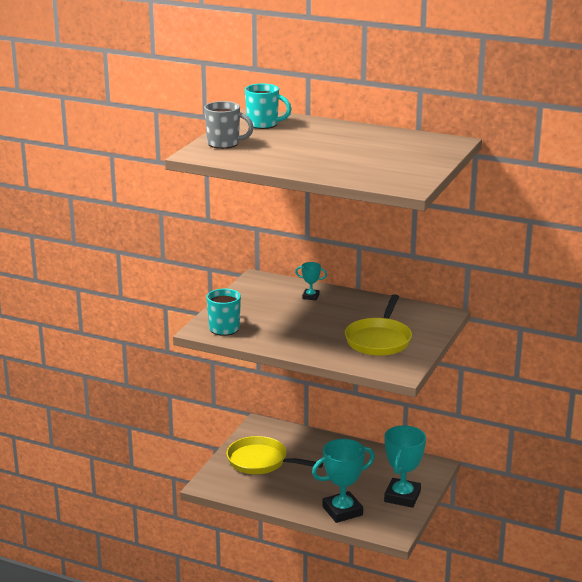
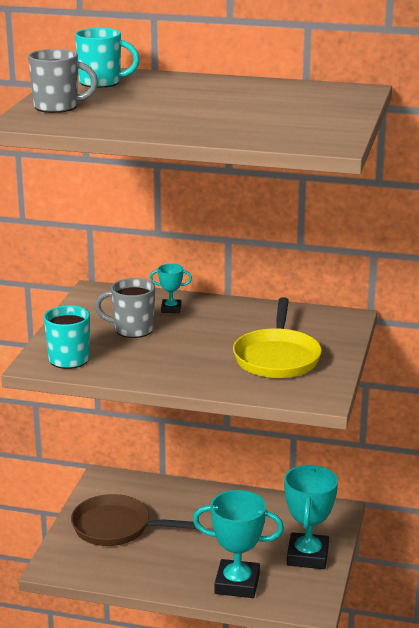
camera: 10 degrees left, 0 degrees up
(261, 461) = (116, 527): yellow pan -> brown pan
(277, 310) = (132, 330): none -> grey mug
(342, 511) = (237, 584): turquoise trophy -> turquoise trophy turned 45 degrees clockwise

